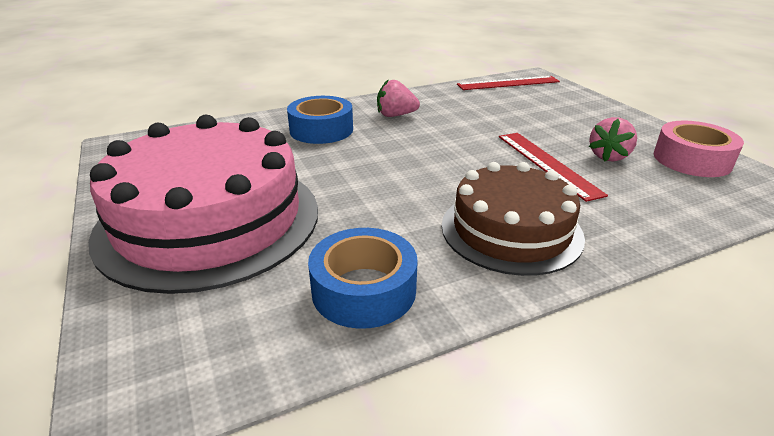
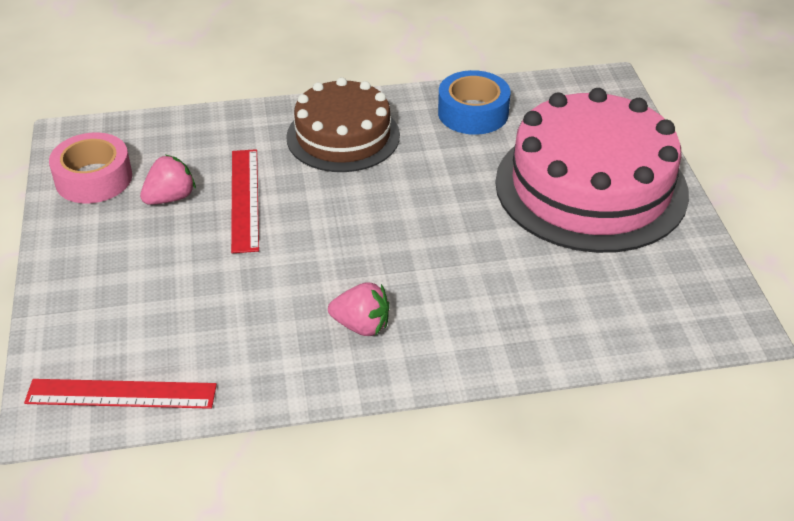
camera: 165 degrees left, 10 degrees up
(321, 130) = (473, 309): blue tape -> none

